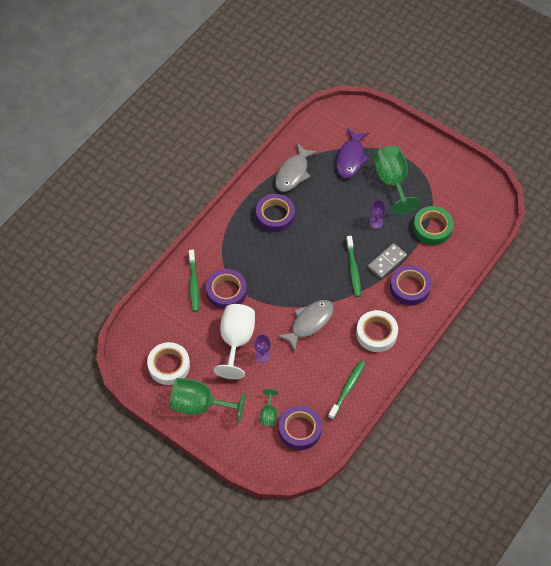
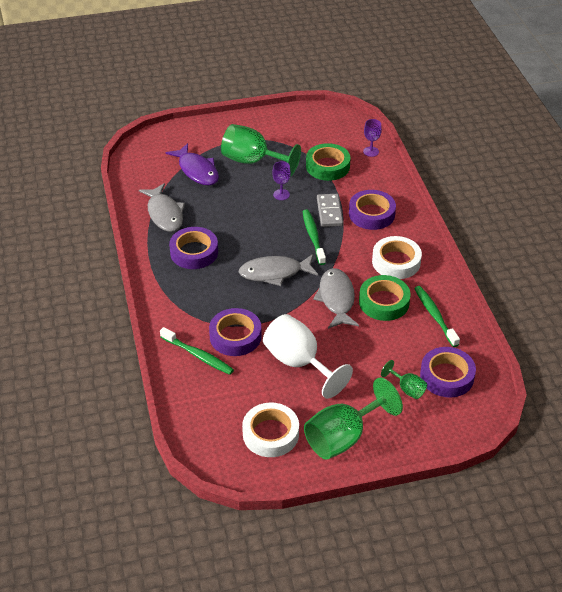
camera: 50 degrees left, 15 degrees down
(262, 355) = (336, 353): purple goblet -> purple goblet (371, 151)
(299, 272) = (274, 273): none -> grey fish
(332, 351) = (384, 302): none -> green tape
(353, 269) = (313, 237): green toothbrush -> green toothbrush turned 135 degrees counterclockwise

